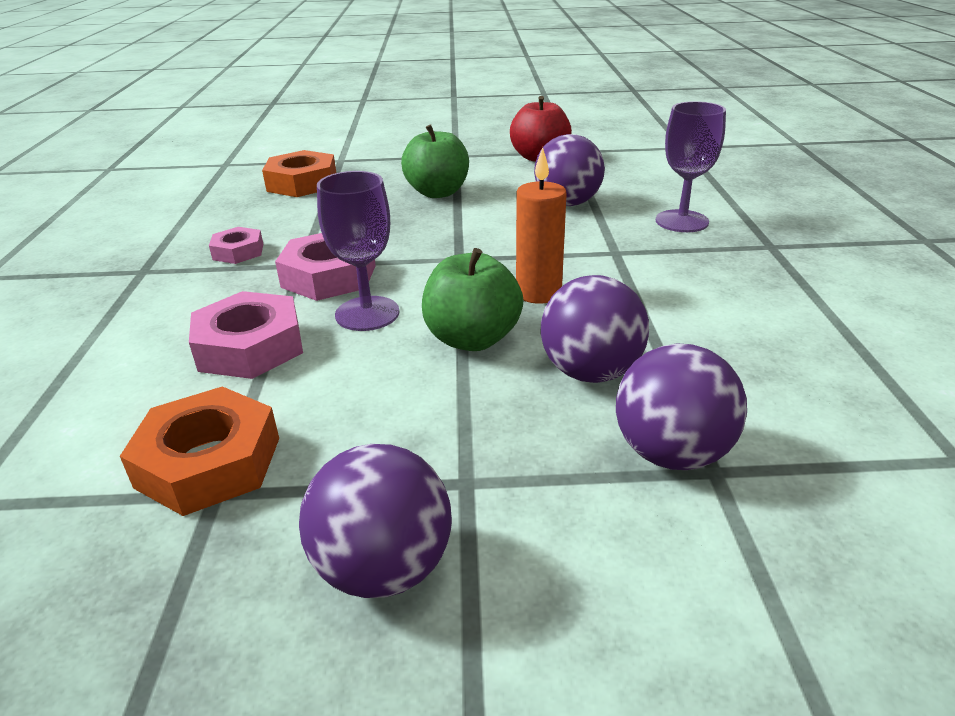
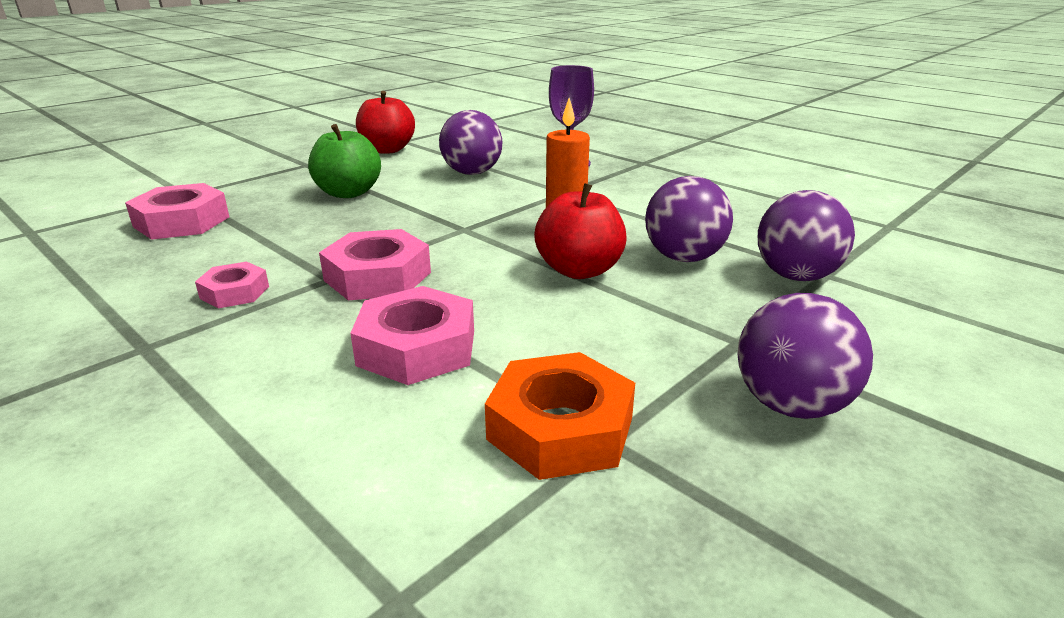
camera: 45 degrees left, 5 degrees down
(302, 183) = (181, 222): orange nut -> pink nut
(367, 313) = (469, 287): purple goblet -> none
(472, 339) = (579, 270): green apple -> red apple

